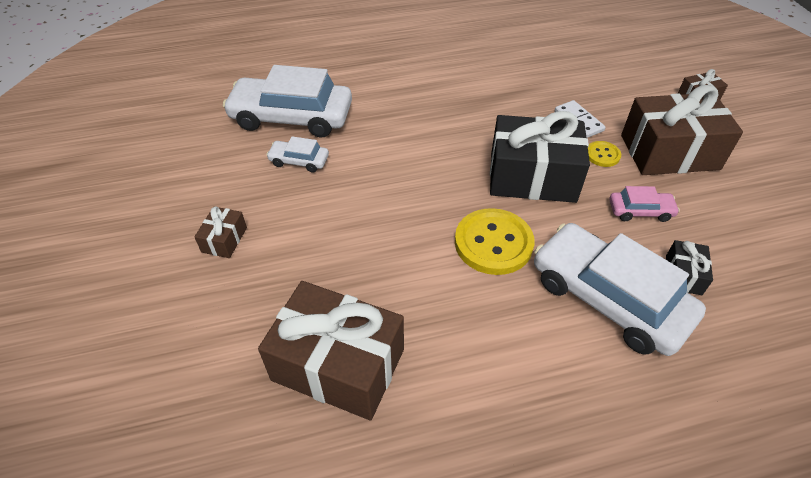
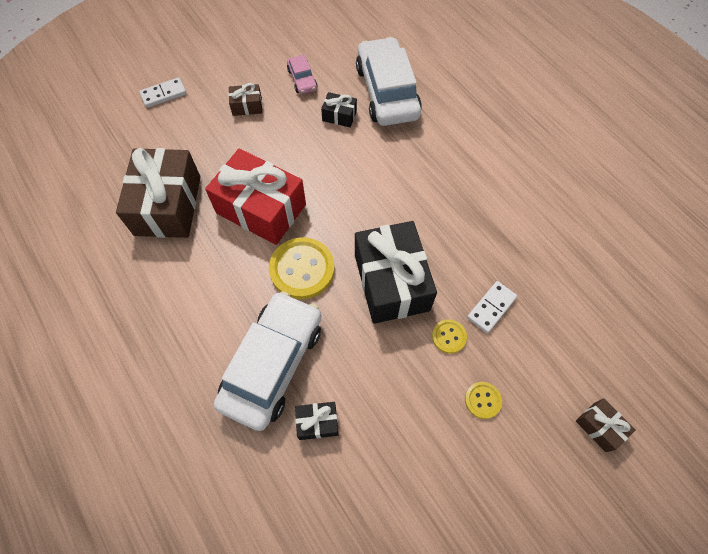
camera: 70 degrees right, 15 degrees up
(130, 332) = (164, 94): none -> white domino
(299, 161) = (339, 116): white car -> black gift
(393, 261) = (261, 208): none -> red gift
(640, 211) = (384, 379): pink car -> pink car (302, 80)
(669, 152) = (482, 400): brown gift -> yellow button

